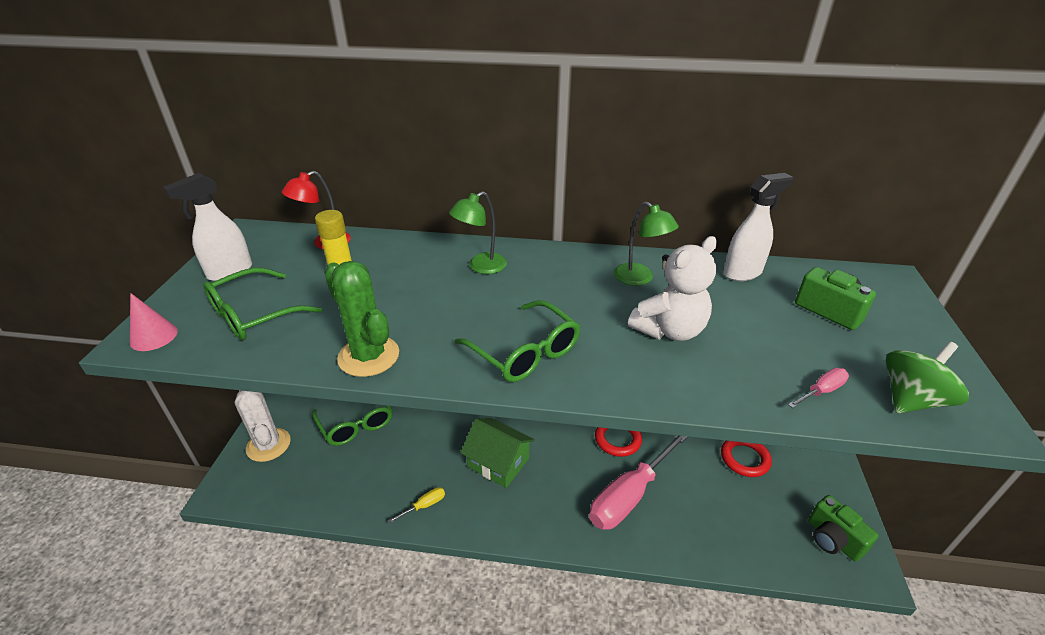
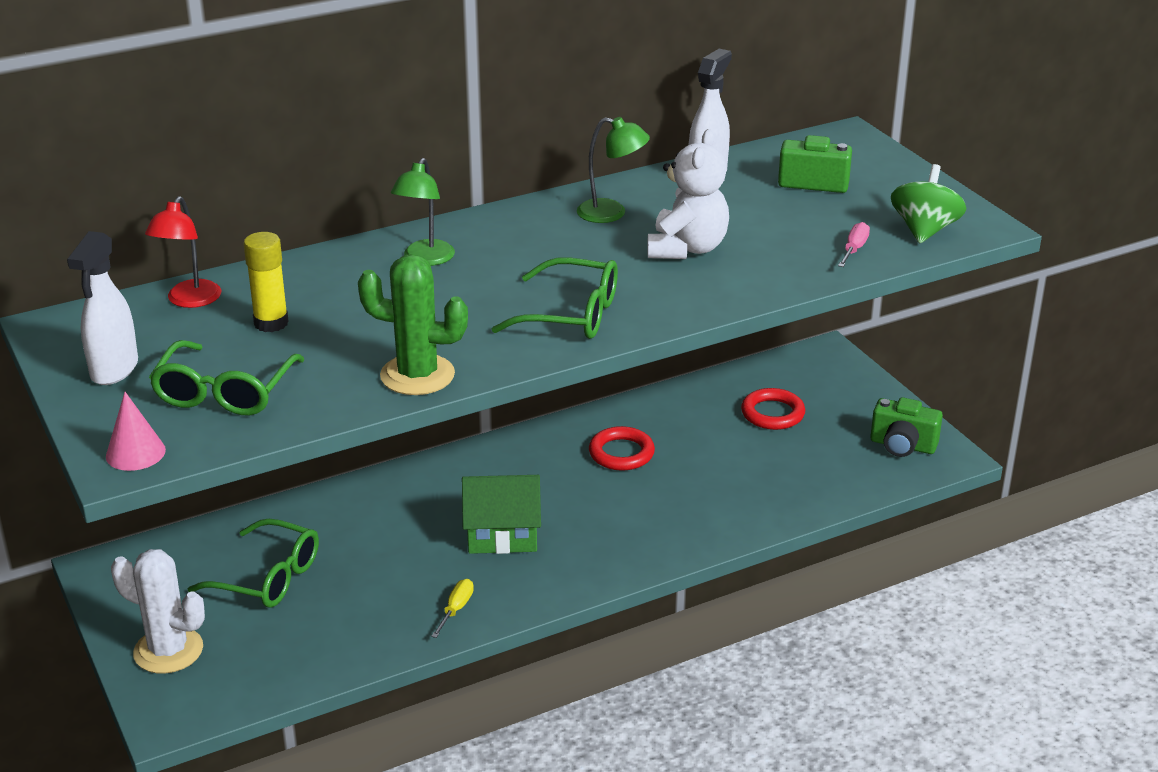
camera: 35 degrees left, 5 degrees down
(629, 495) = (680, 497): pink screwdriver -> none

